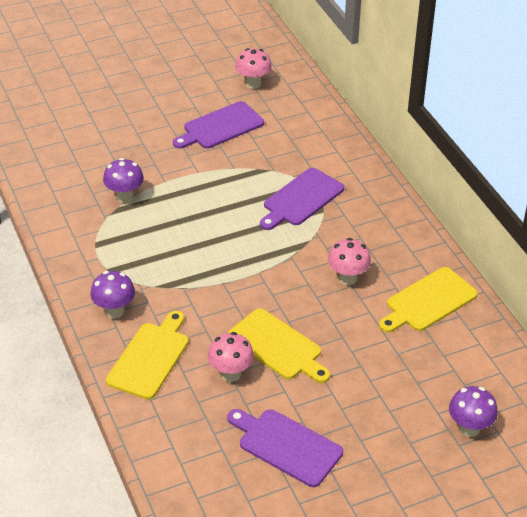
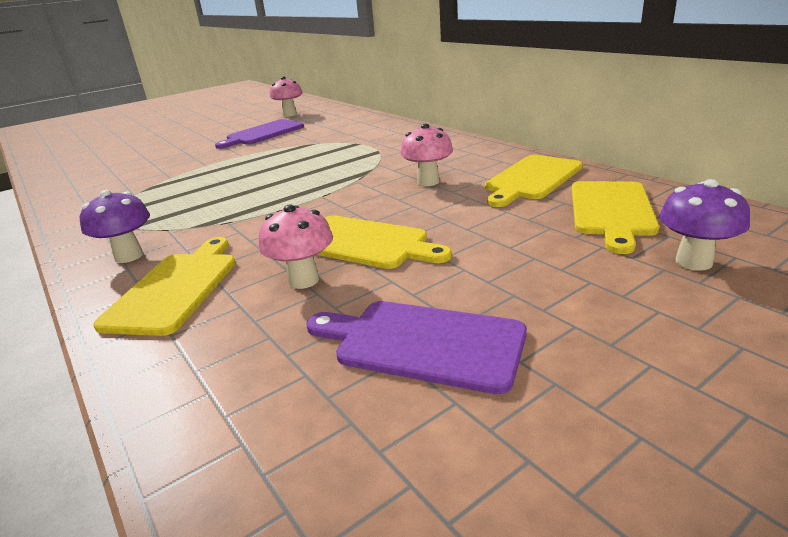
camera: 10 degrees left, 15 degrees down
(125, 197) = (160, 179): purple mushroom -> none
(301, 199) = (353, 151): purple cutting board -> none
(458, 362) = (611, 211): none -> yellow cutting board

